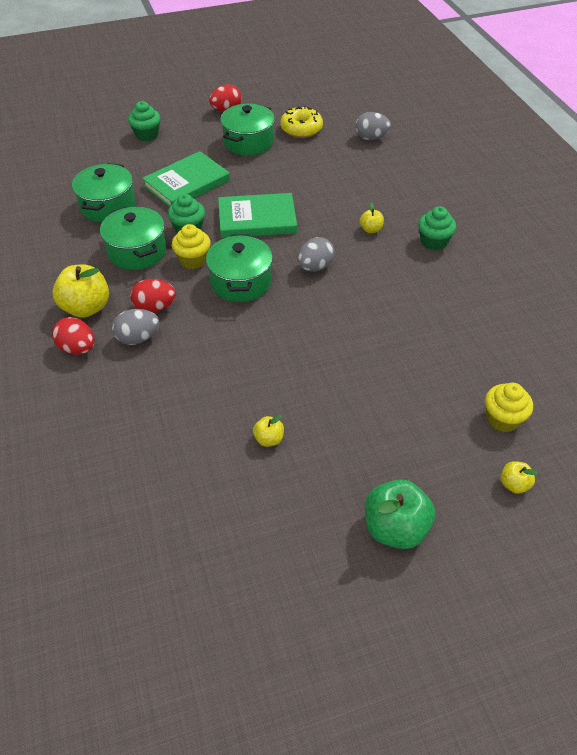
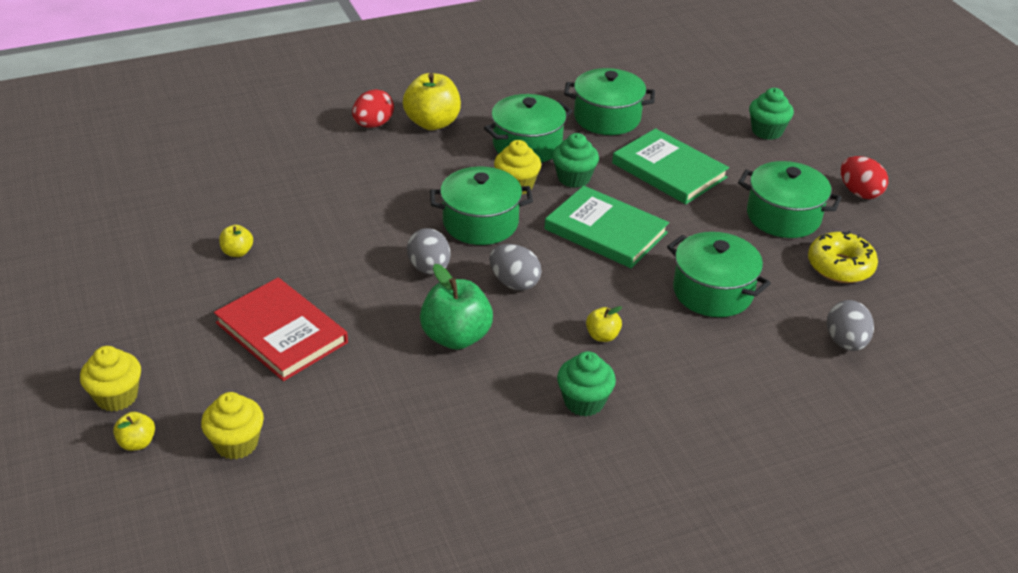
camera: 85 degrees right, 10 degrees down
(138, 338) = (387, 159): grey egg -> grey egg (429, 268)
(155, 307) = (434, 165): red egg -> none
(257, 219) = (605, 231): green book -> green book turned 45 degrees counterclockwise
(325, 179) = (712, 292): none -> green pot
(377, 400) = (281, 333): none -> red book
(395, 528) = (106, 341): green apple -> green apple (456, 337)
(464, 507) = (116, 397): none -> yellow cupcake

